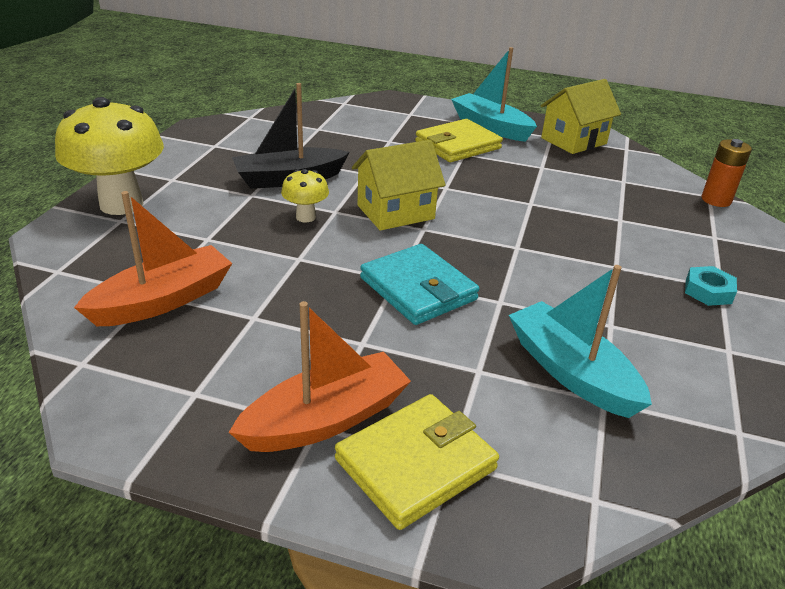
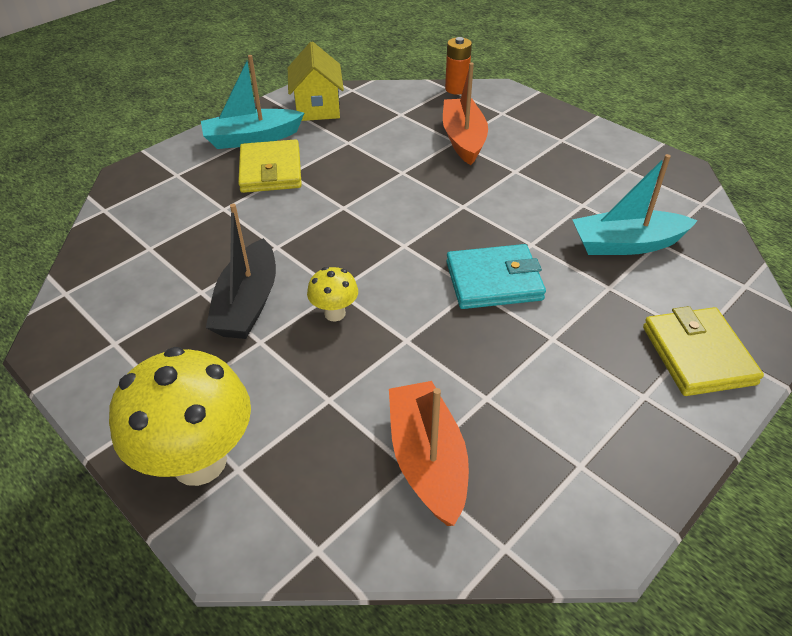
camera: 60 degrees left, 10 degrees up
(325, 419) = (638, 389): orange boat -> orange boat (463, 139)
(395, 212) = (365, 252): yellow house -> none
(708, 291) = (564, 147): turquoise nut -> none

